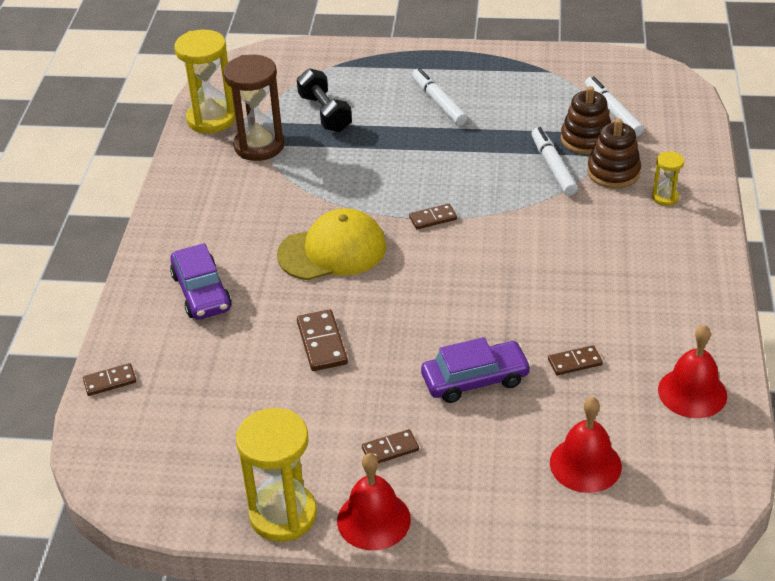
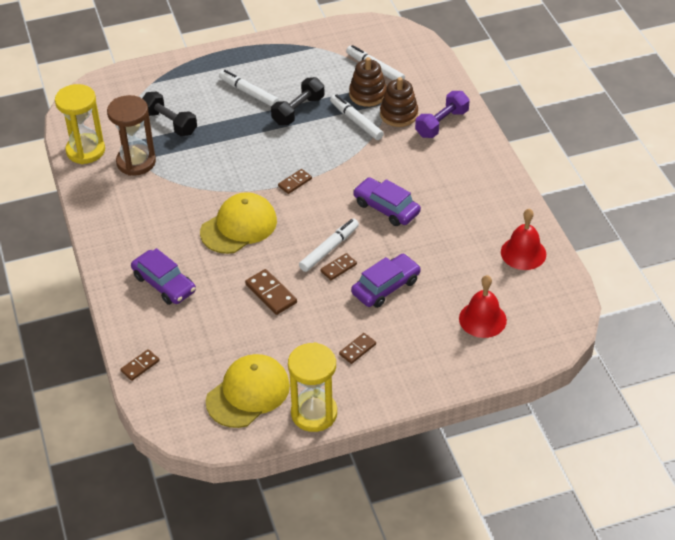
camera: 25 degrees left, 5 degrees up
(216, 459) = (248, 393): none -> yellow cap
(373, 520) = (373, 397): red bell -> none
(428, 310) = (329, 249): none -> white marker
(487, 137) = (298, 110): none -> black dumbbell
(532, 280) = (386, 208): none -> purple car
(574, 362) = (442, 255): brown domino -> brown domino (338, 268)
(665, 197) = (442, 123): yellow hourglass -> purple dumbbell

